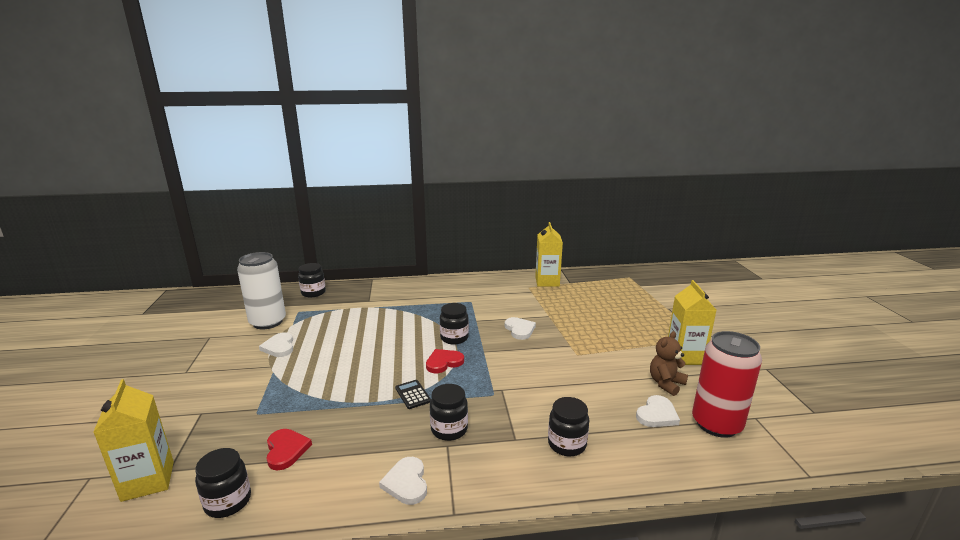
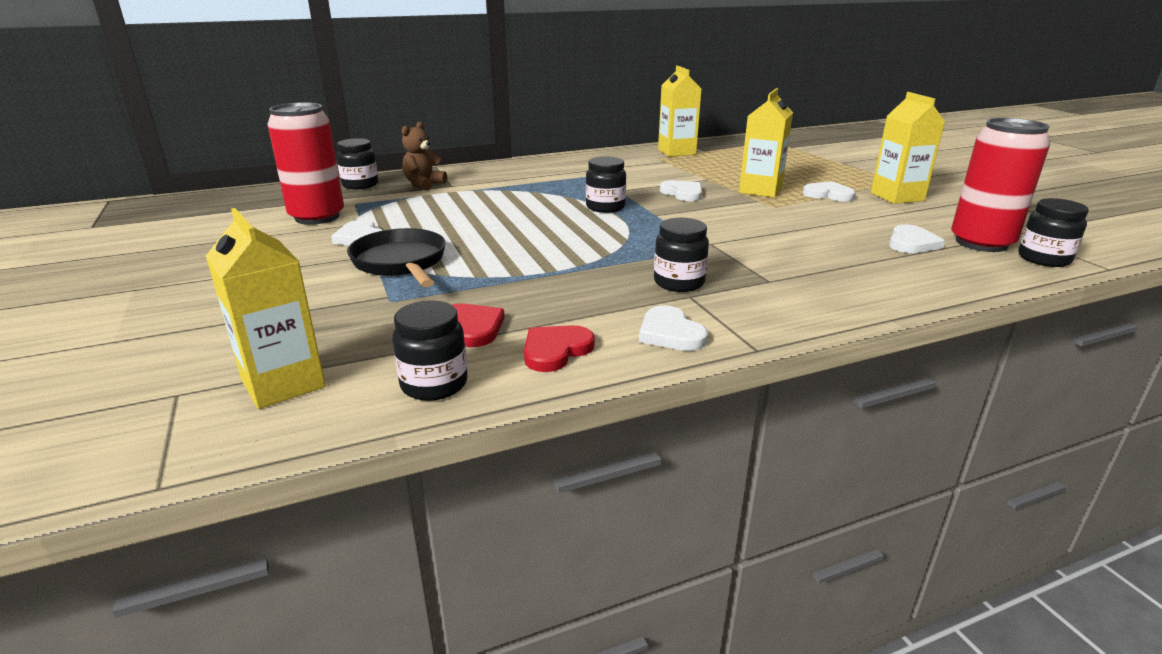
camera: 15 degrees left, 5 degrees up
(268, 322) = (317, 217): white can -> red can
(286, 376) = (401, 263): none -> black pan
(412, 394) = (600, 259): black calculator -> none
(444, 362) = (613, 229): red heart -> red heart (555, 350)
(567, 444) = (834, 277): black jar -> black jar (1044, 259)
(580, 334) = (760, 190): none -> yellow carton
(630, 346) = (828, 194): none -> white heart
(666, 383) = (897, 219): brown teddy bear -> brown teddy bear (423, 184)

